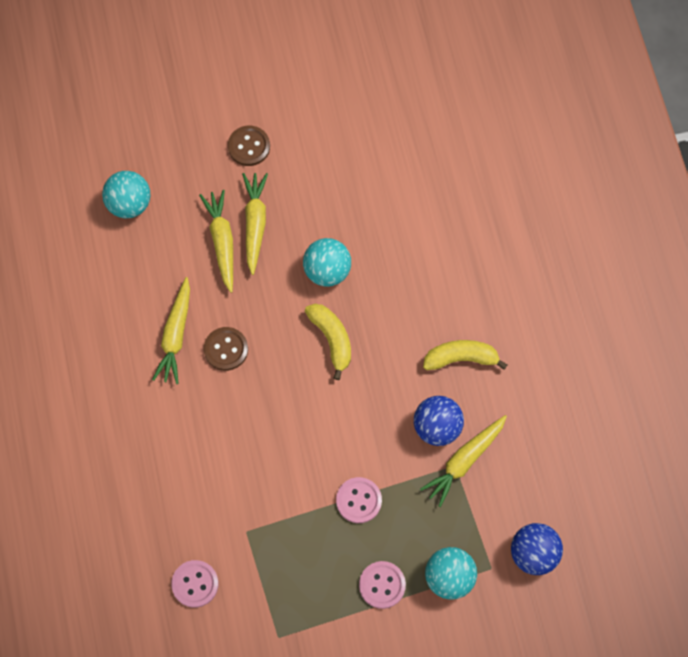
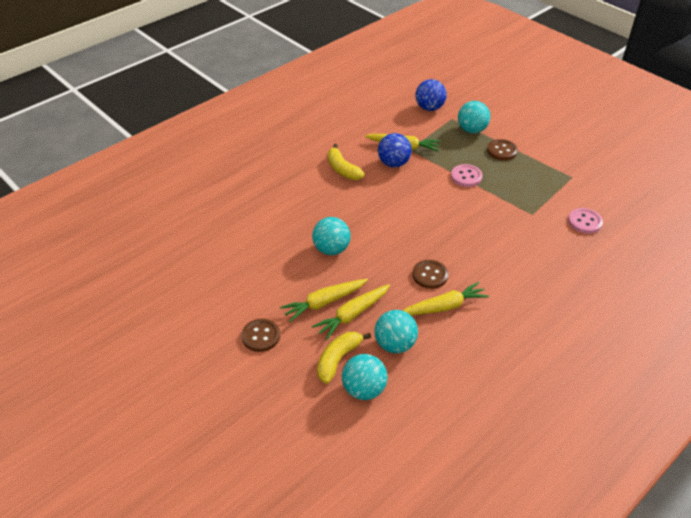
camera: 120 degrees left, 25 degrees down
(160, 260) = (395, 344): none -> turquoise ball
(331, 339) = (378, 227): yellow banana -> yellow banana (338, 359)
(382, 585) = (502, 151): pink button -> brown button

